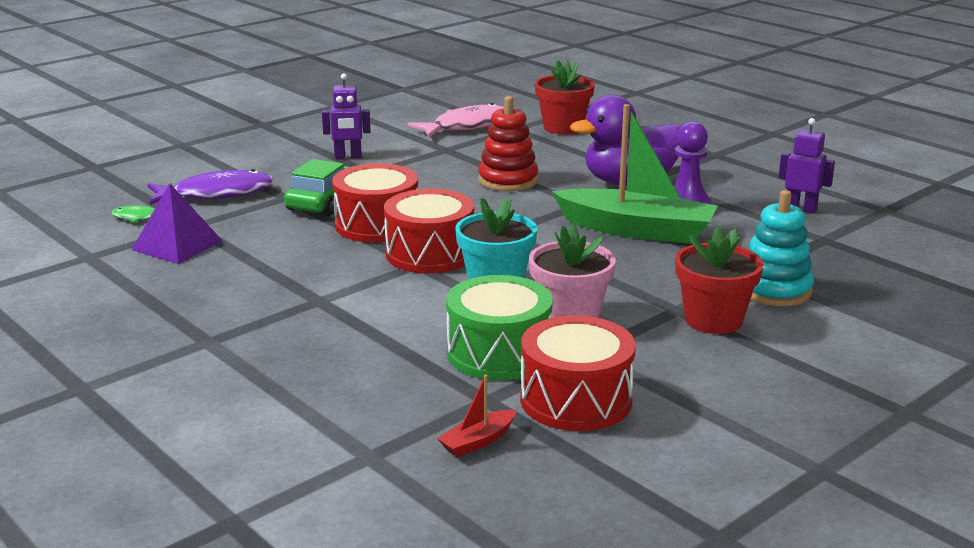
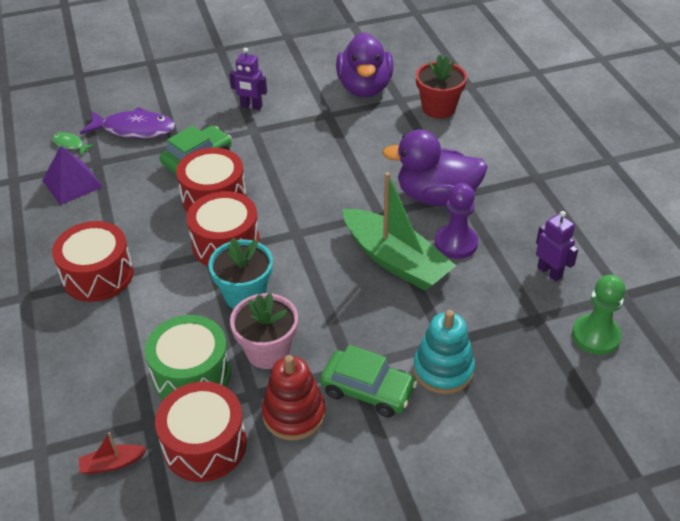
camera: 25 degrees right, 20 degrees up
(292, 306) = (98, 275): none -> red drum
(466, 126) = (364, 88): pink fish -> purple duck
(508, 180) = (345, 168): red stacking toy -> red stacking toy (294, 414)
(713, 320) = (368, 390): red flower pot -> green car
(893, 239) = (595, 336): none -> green pawn

